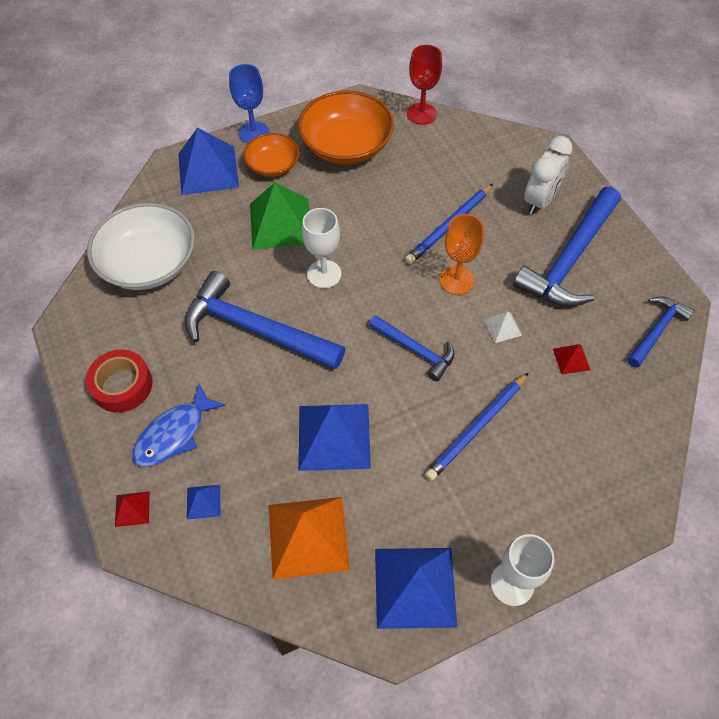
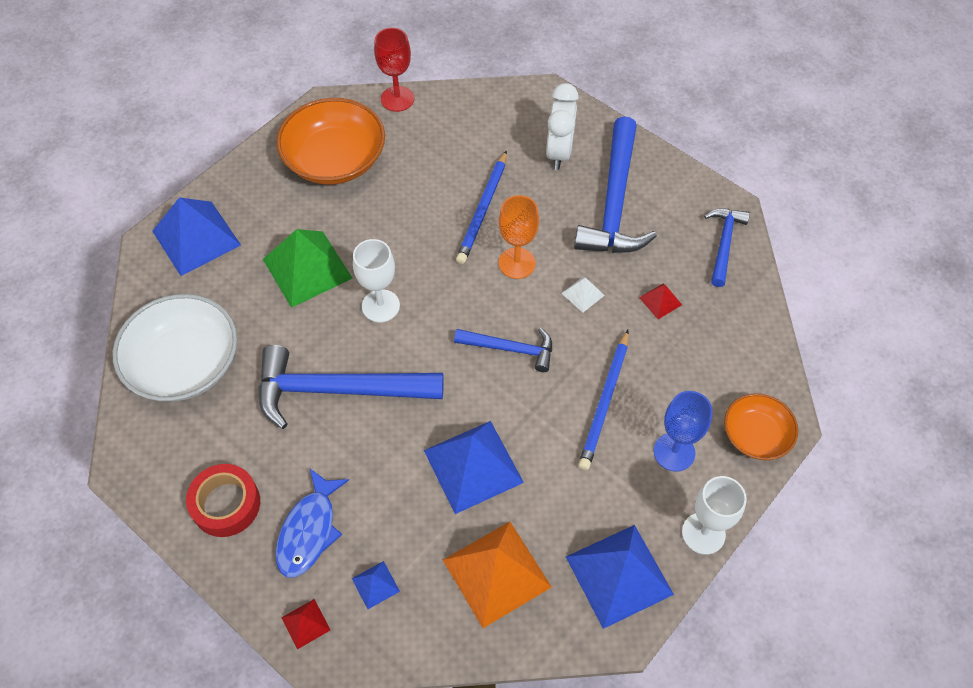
camera: 25 degrees left, 0 degrees up
(254, 133) = (226, 179): blue goblet -> blue goblet (674, 452)
(273, 165) = (266, 208): orange bowl -> orange bowl (756, 435)

